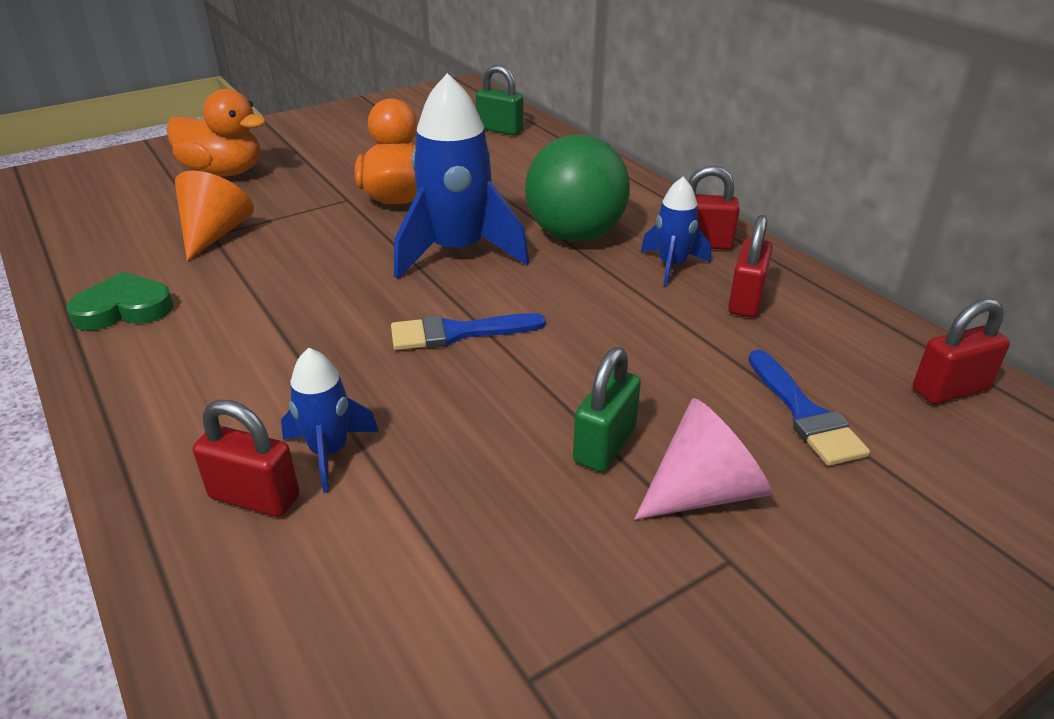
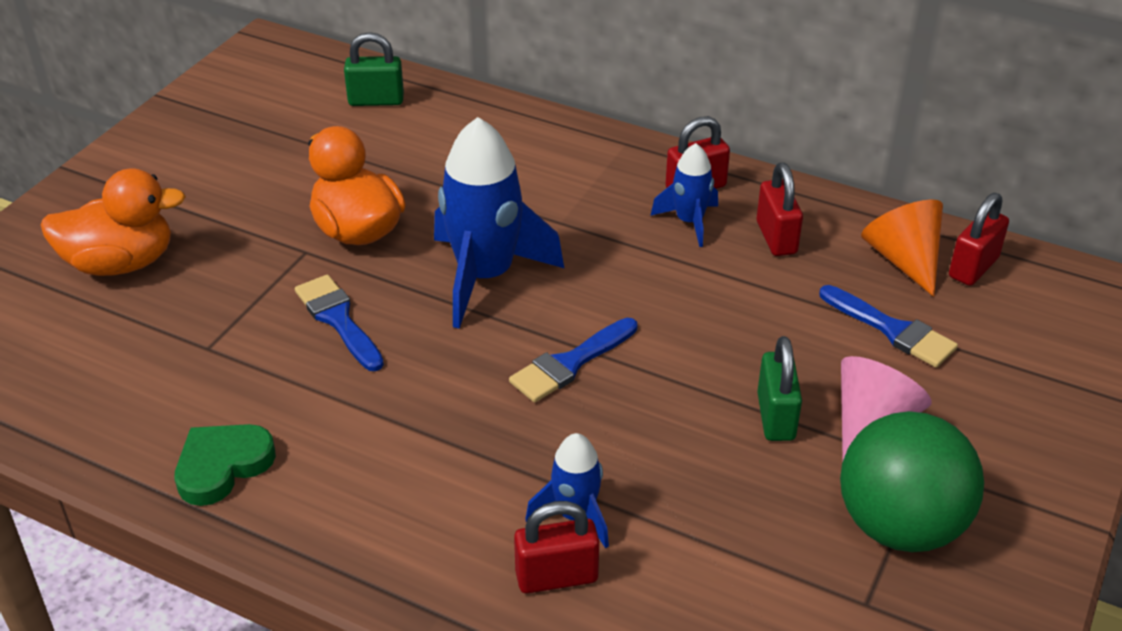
camera: 30 degrees left, 5 degrees up
(215, 234) = (211, 346): orange cone -> orange cone (903, 260)
(317, 245) = (338, 319): none -> blue brush
(575, 235) = (576, 217): green ball -> green ball (900, 526)

